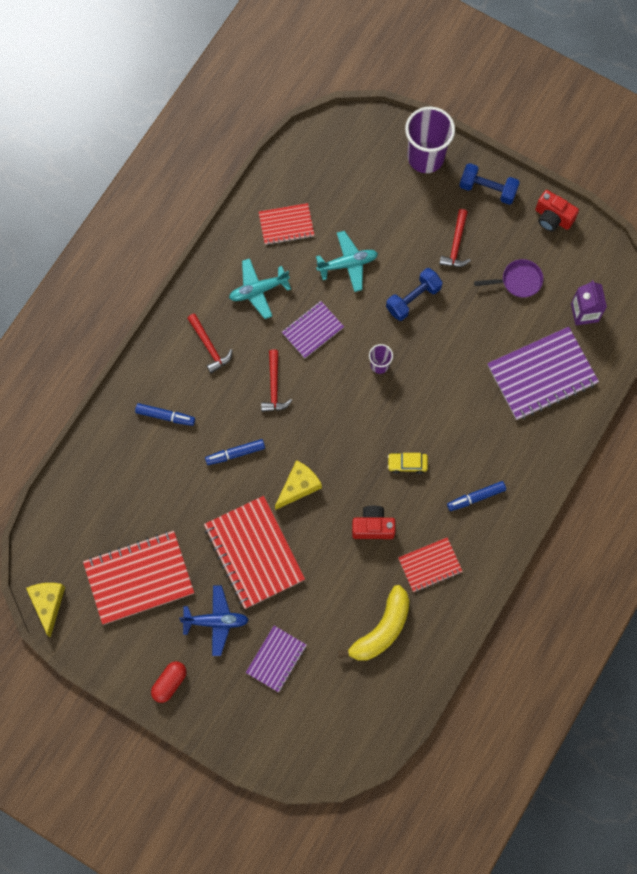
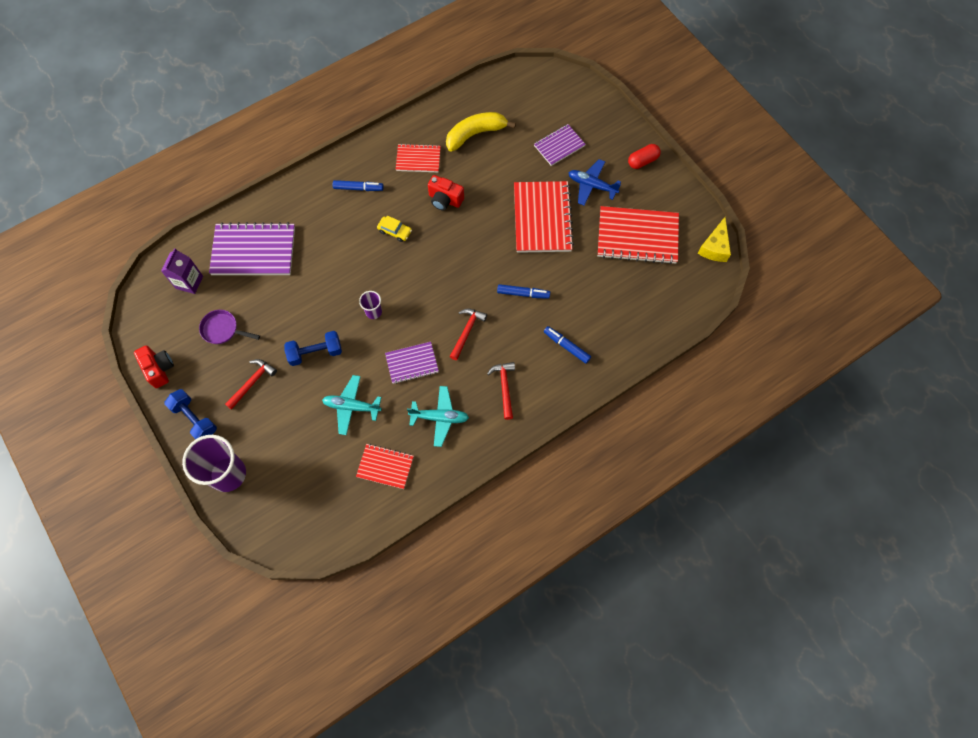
camera: 155 degrees left, 5 degrees down
(298, 486) = (486, 250): yellow cheese -> none

